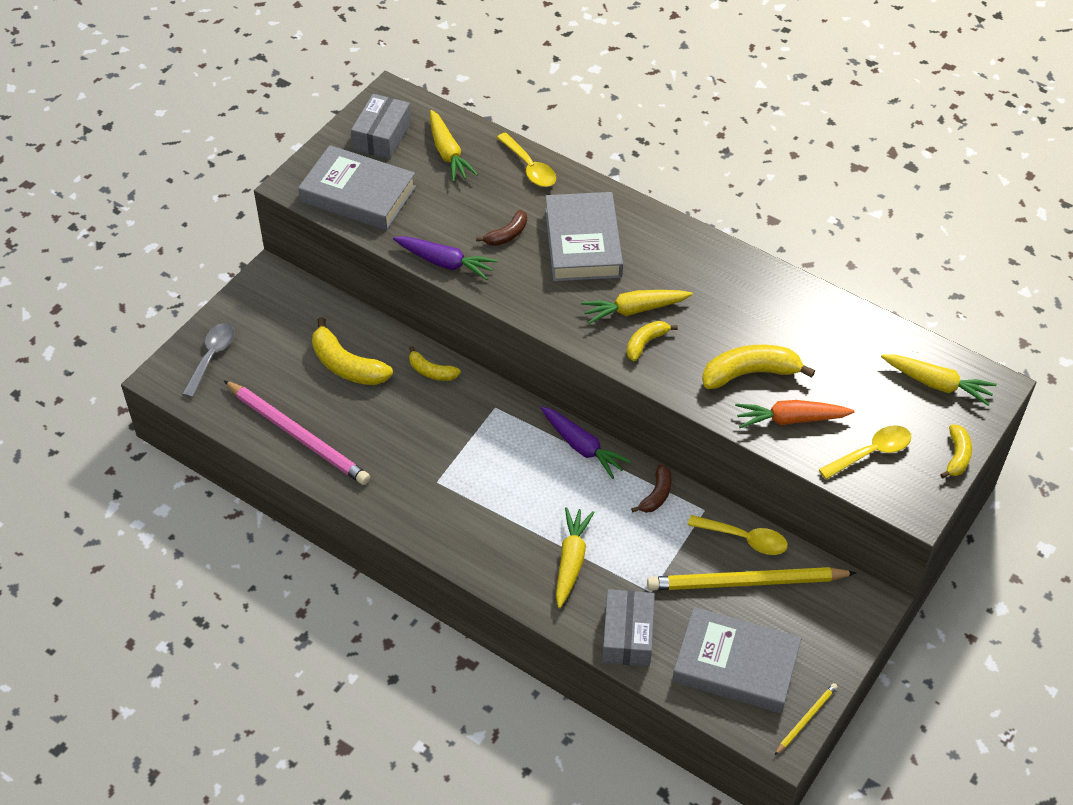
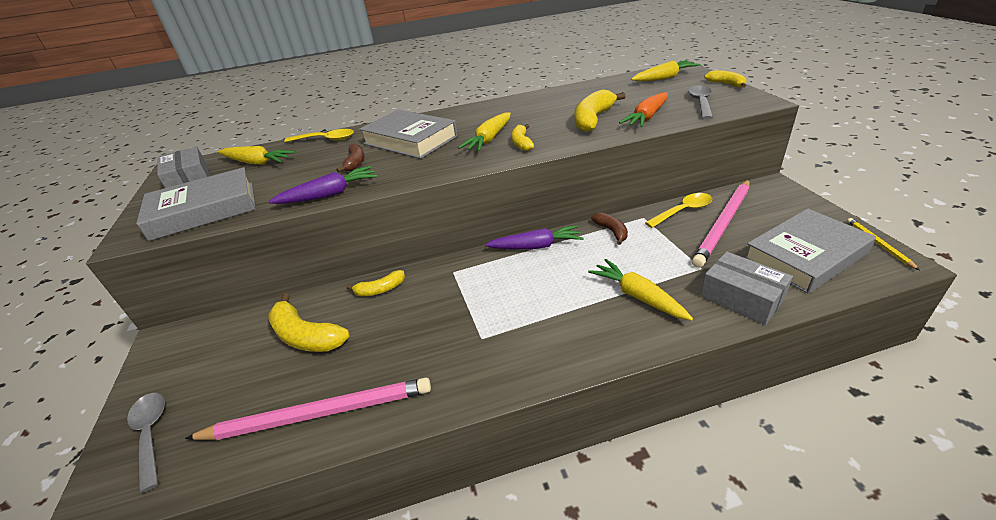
camera: 45 degrees left, 15 degrees down
(347, 365) = (306, 336): yellow banana -> yellow banana turned 45 degrees clockwise
(746, 582) = (723, 224): yellow pencil -> pink pencil
(871, 453) = (701, 103): yellow spoon -> grey spoon

